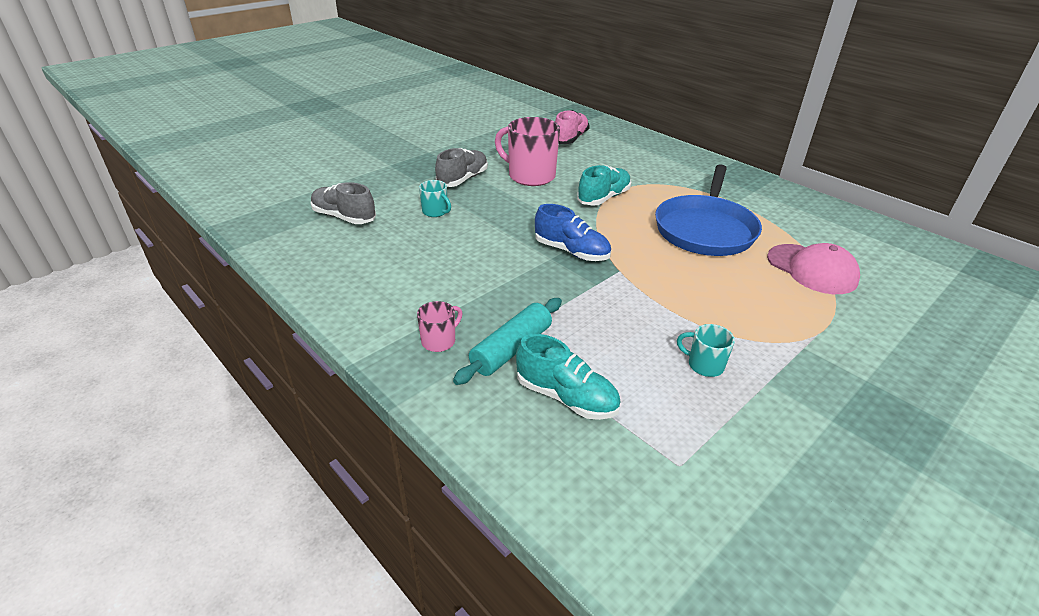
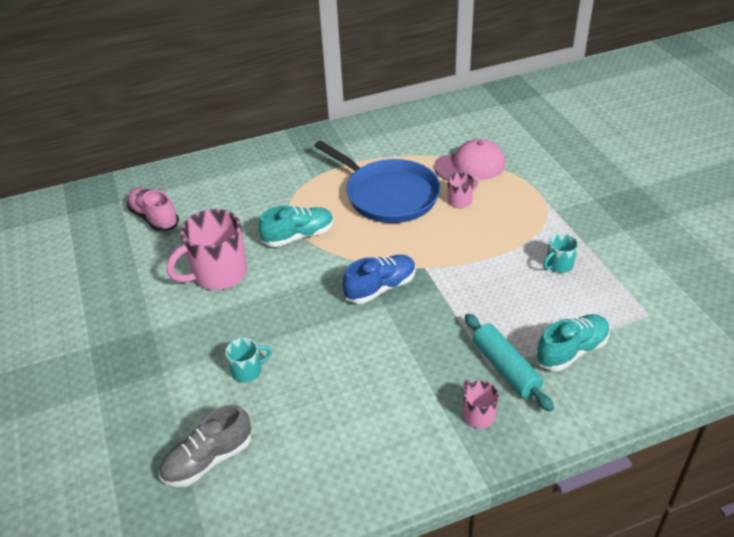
camera: 65 degrees left, 5 degrees up
(462, 179) = (187, 331): grey shoe -> none
(603, 198) = (298, 236): turquoise shoe -> turquoise shoe turned 90 degrees clockwise
(744, 274) = (460, 201): none -> pink mug

